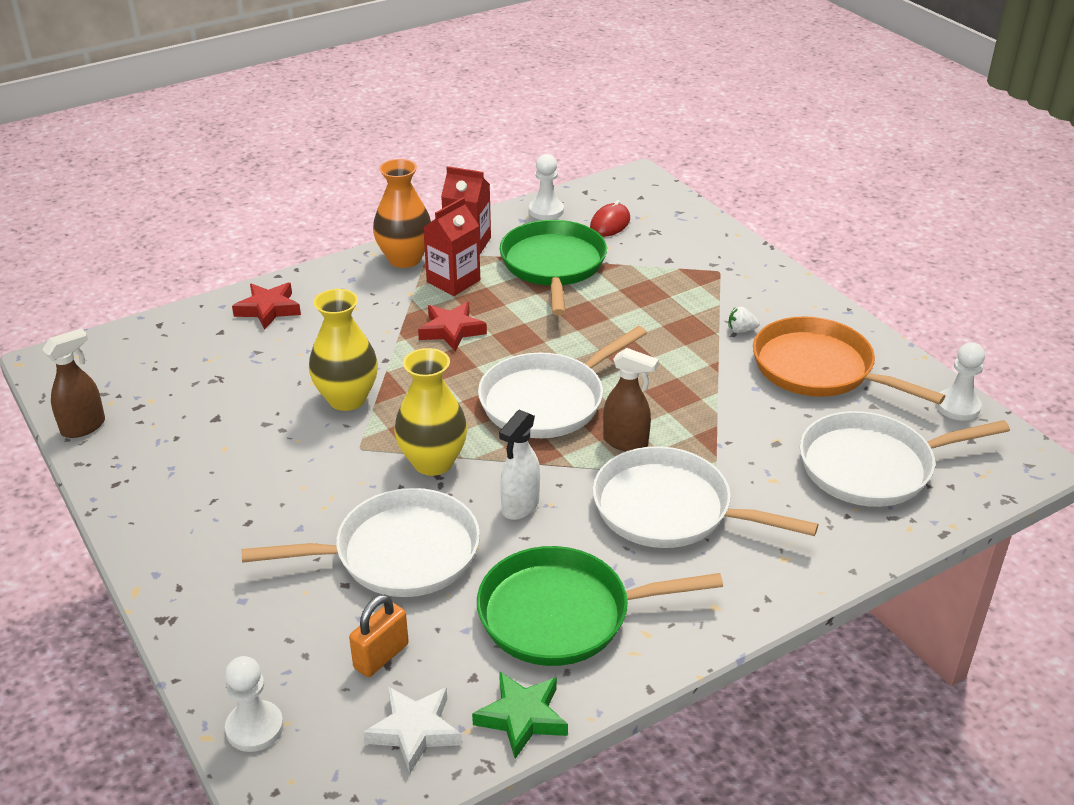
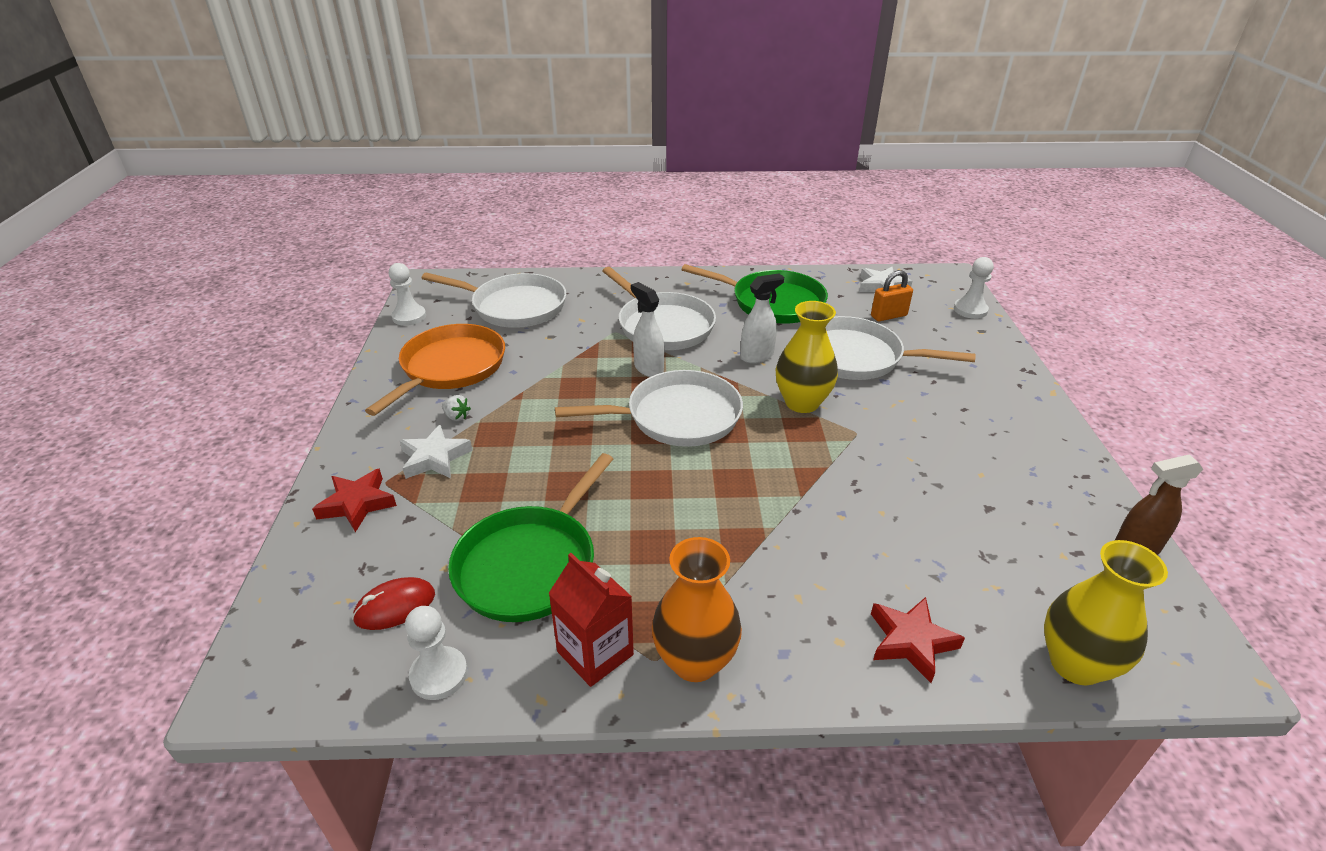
camera: 150 degrees left, 0 degrees up
(347, 399) = (852, 481): yellow vase -> yellow vase (1075, 664)
(452, 330) = (708, 519): red star -> red star (357, 504)
(453, 281) = (660, 590): red carton -> none
(522, 717) = (823, 276): green star -> none
(626, 442) = (648, 368): brown spray bottle -> white spray bottle
(709, 297) = (434, 458): none -> white star
(818, 369) = (450, 367): orange pan -> orange pan turned 135 degrees counterclockwise

